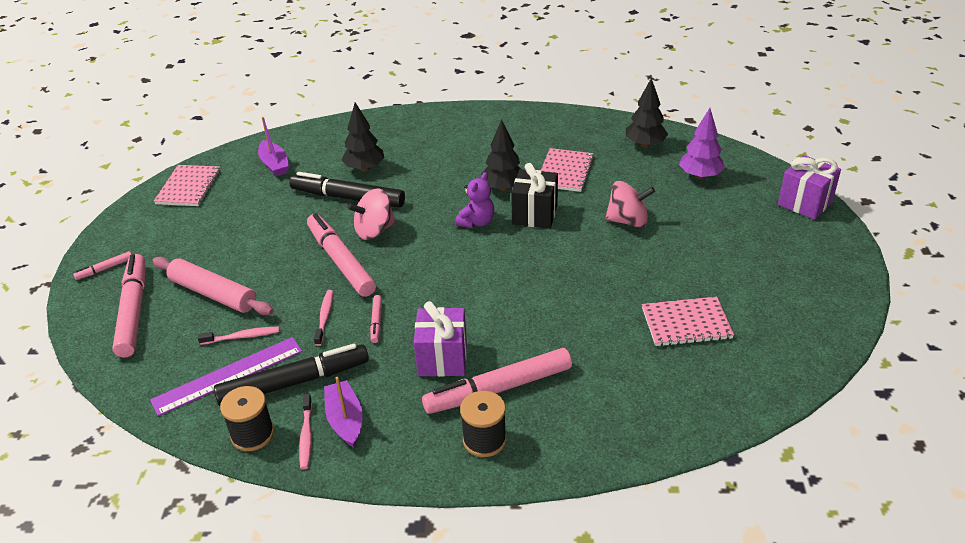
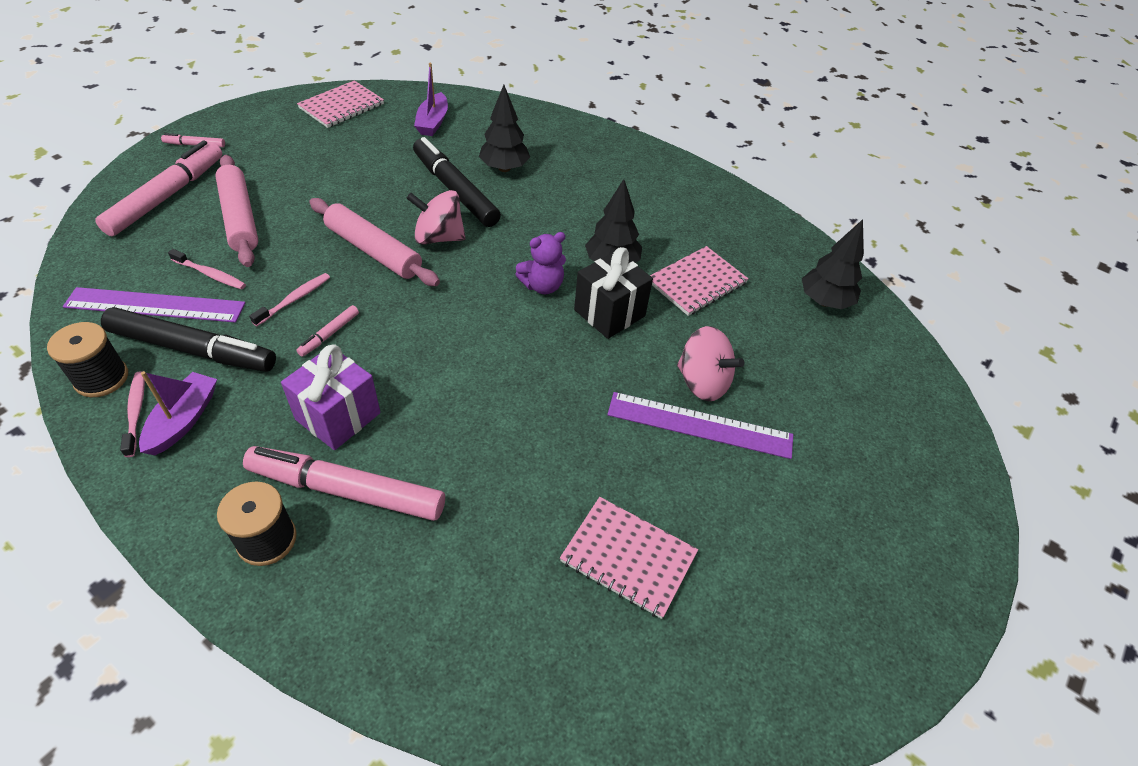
camera: 30 degrees right, 10 degrees up
(306, 436) = (136, 412): pink toothbrush -> pink toothbrush turned 135 degrees clockwise
(340, 261) = (374, 251): pink marker -> pink rolling pin
(650, 242) = (700, 425): none -> purple ruler
(700, 176) = (851, 378): purple tree -> none
(805, 203) = (956, 497): purple gift -> none

